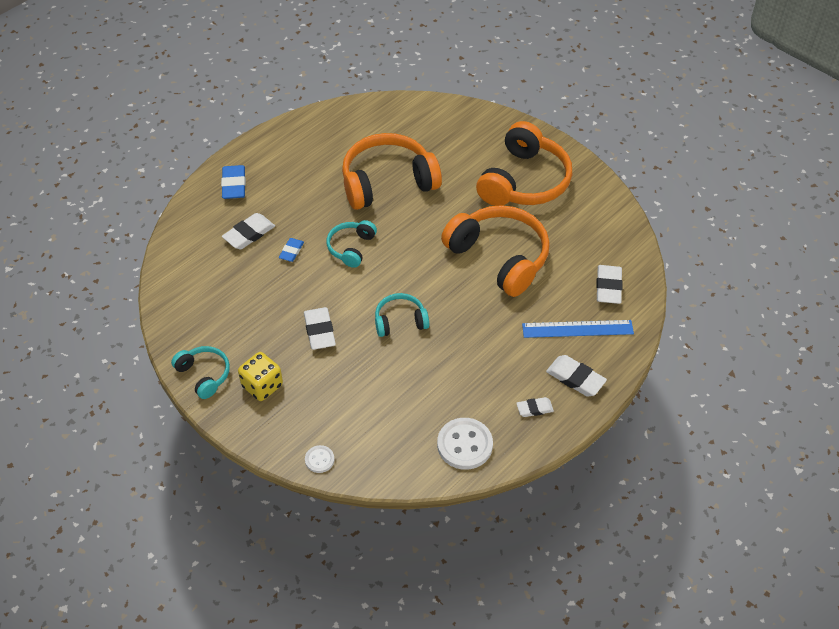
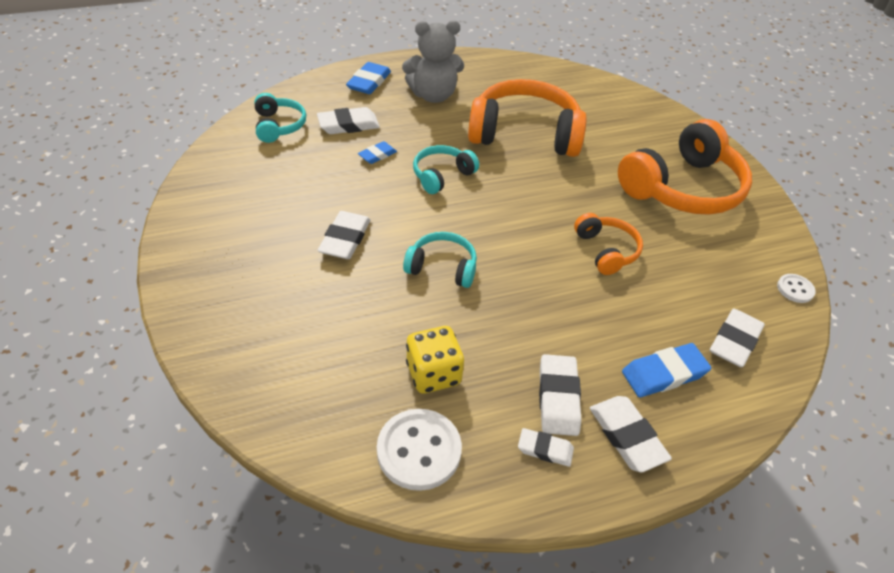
camera: 25 degrees right, 5 degrees down
(204, 375) = (190, 229): turquoise headphones -> turquoise headphones (278, 126)
(262, 386) = (238, 266): yellow dice -> yellow dice (433, 374)
(295, 176) = (433, 95): none -> grey teddy bear
(319, 460) = (229, 377): white button -> white button (795, 289)
(499, 257) = (606, 250): orange headphones -> orange headphones, size x0.51
(525, 374) = (558, 398): none -> white eraser
(577, 329) = (664, 374): blue ruler -> blue eraser

